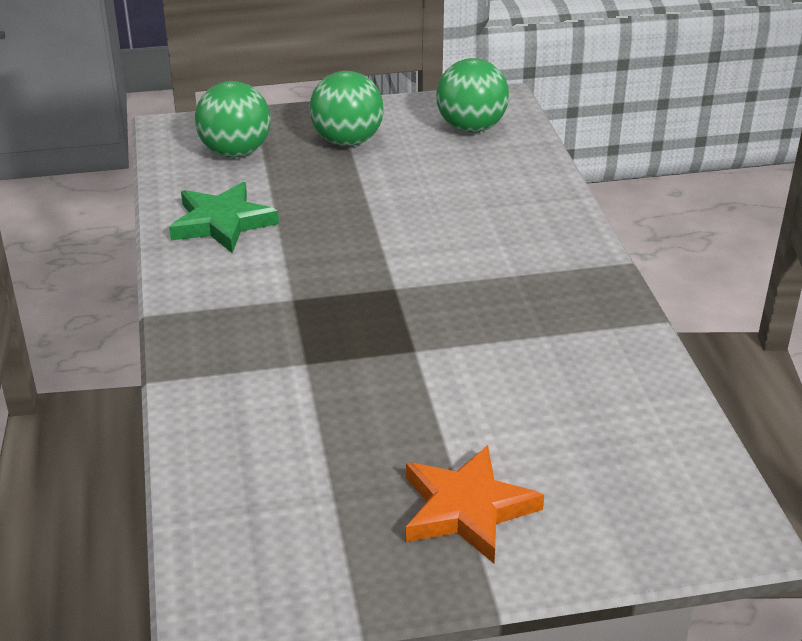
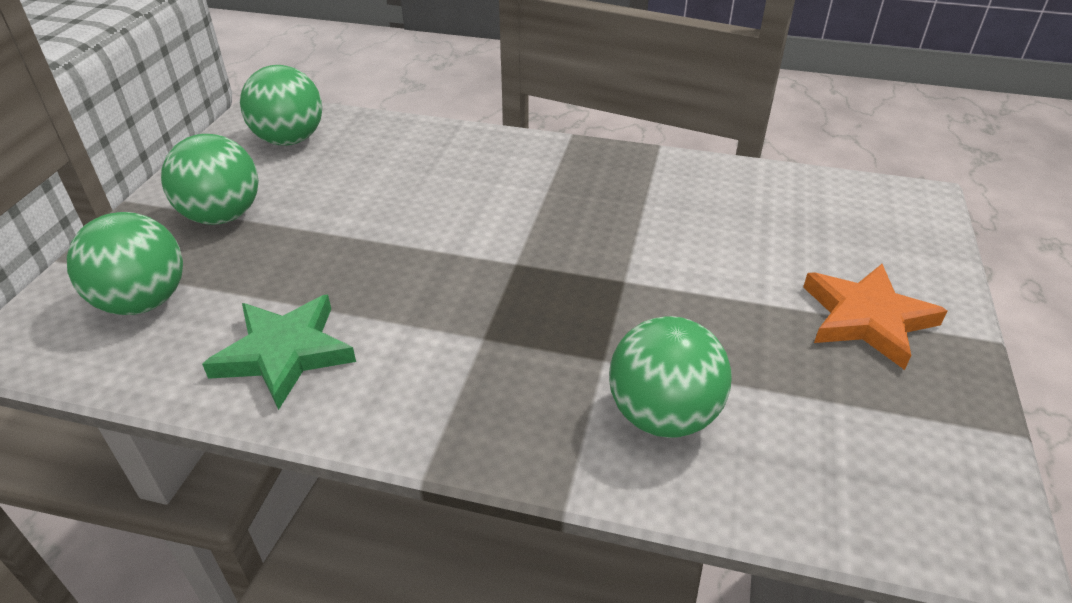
camera: 65 degrees left, 5 degrees up
(261, 406) = (662, 415): none -> green ball

